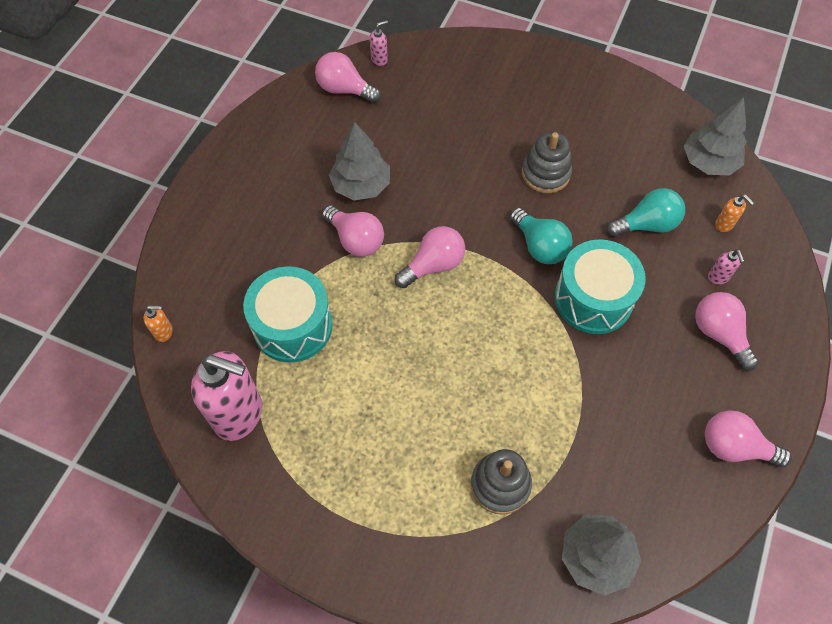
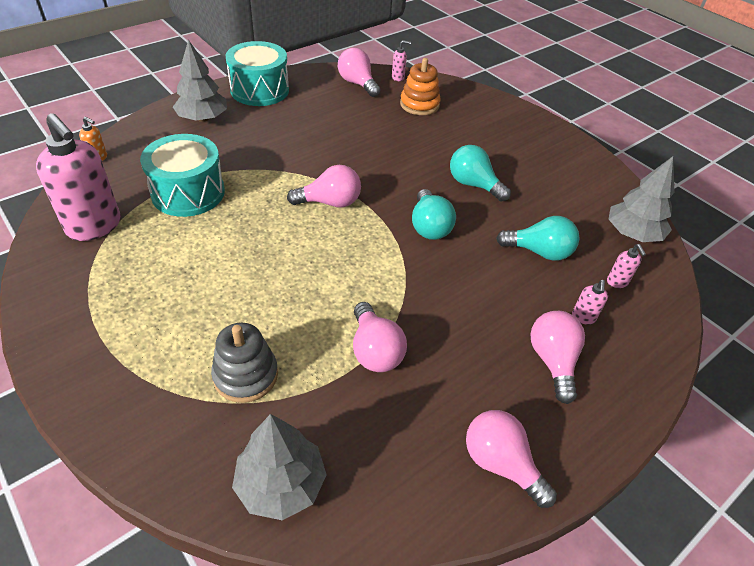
camera: 25 degrees right, 15 degrees down
(356, 240) = (285, 164): pink light bulb -> pink light bulb (374, 350)
(361, 185) = (319, 136): grey tree -> grey tree (203, 118)
(427, 90) = (419, 104): none -> orange stacking toy
(545, 174) = (473, 185): grey stacking toy -> turquoise light bulb
(593, 299) = (448, 281): turquoise drum -> turquoise drum (259, 90)
(724, 225) = (617, 282): orange soap dispenser -> pink soap dispenser

